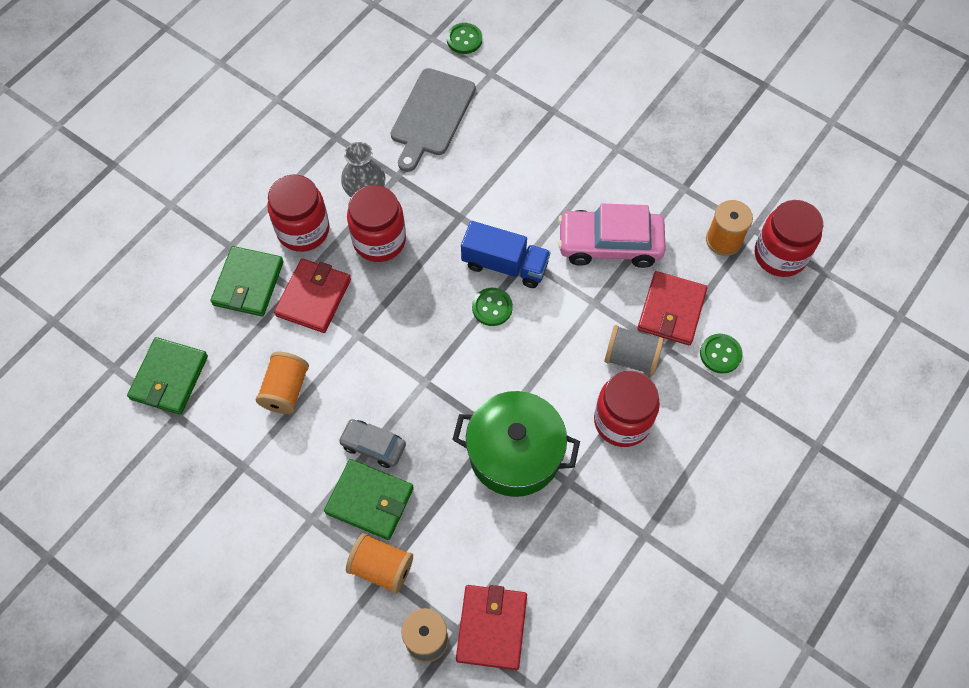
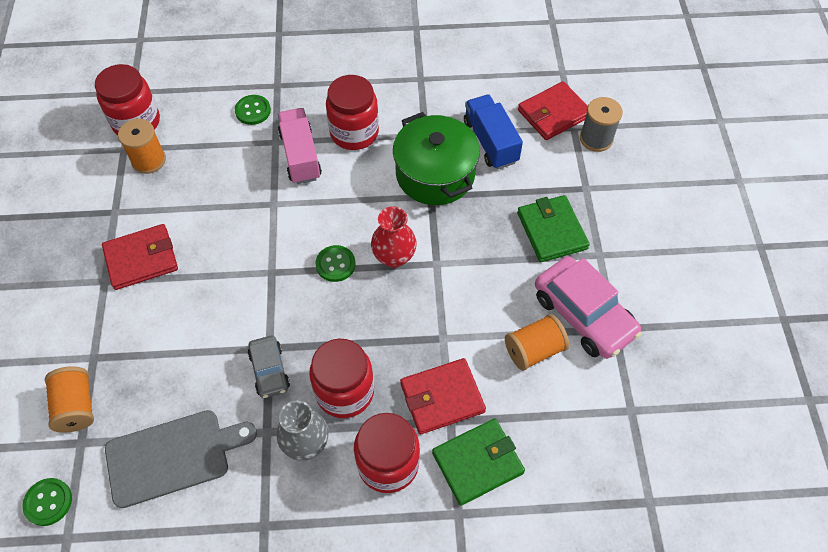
camera: 130 degrees left, 5 degrees down
(169, 377) = (611, 446): green wallet -> none
(373, 446) = (514, 258): grey car -> grey car (269, 370)
(381, 567) = (583, 192): orange spool -> orange spool (76, 406)
(460, 354) = (394, 257): none -> red vase
(505, 265) = (289, 282): blue truck -> blue truck (490, 142)
(609, 244) = (210, 226): pink car -> pink car (583, 314)
(631, 357) = (300, 156): grey spool -> pink truck
(671, 310) = (240, 156): red wallet -> red wallet (141, 259)

